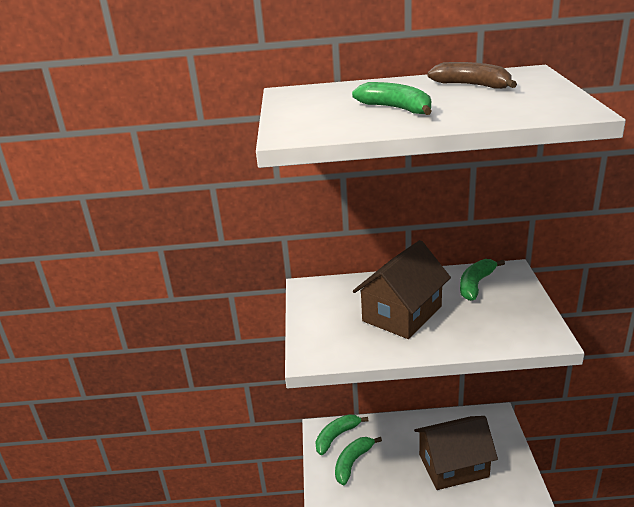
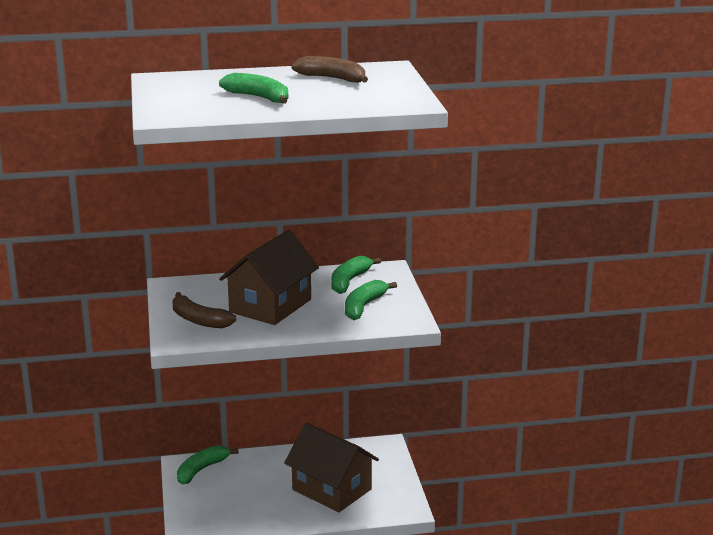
camera: 10 degrees left, 5 degrees down
(333, 330) = (199, 320): none -> brown banana
(353, 462) = (220, 491): green banana -> green banana (364, 306)
(453, 466) = (331, 489): brown house -> brown house turned 60 degrees clockwise

